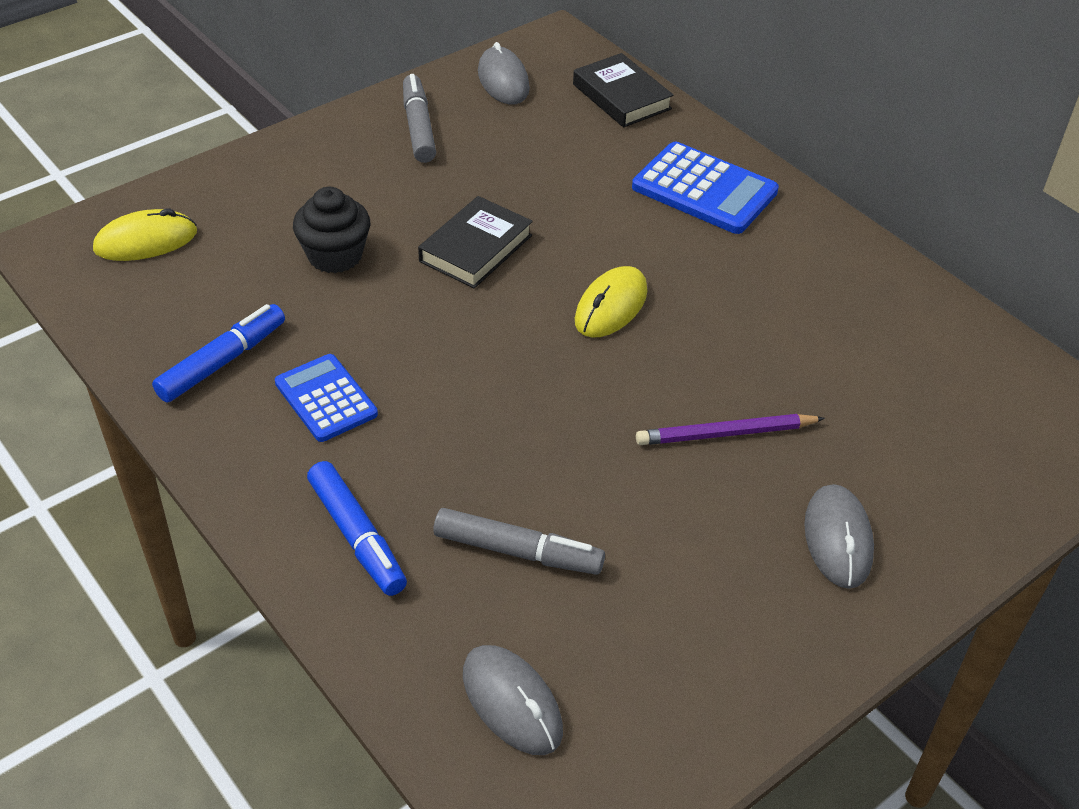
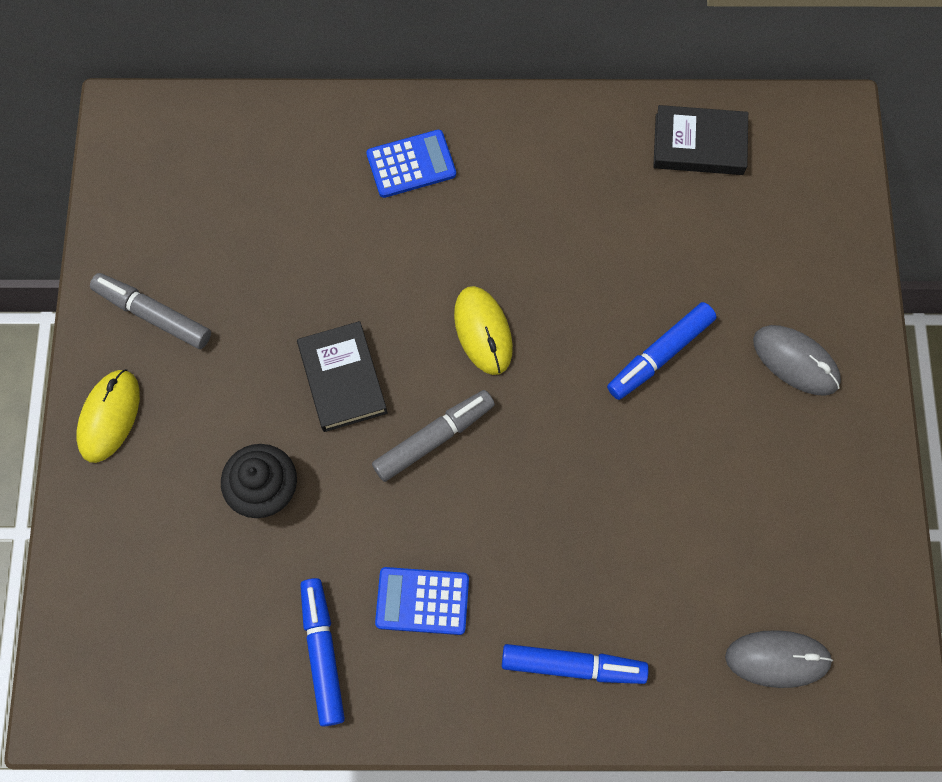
camera: 50 degrees left, 25 degrees up
(146, 241) = (124, 629): yellow mouse -> yellow mouse (109, 416)
(503, 80) = (147, 203): grey mouse -> none
(517, 551) = (662, 568): grey marker -> grey marker (433, 438)
(621, 96) = (248, 131): black book -> black book (699, 144)
(704, 190) = (411, 164): blue calculator -> blue calculator, size x0.67
(725, 433) = (660, 355): purple pencil -> blue marker

